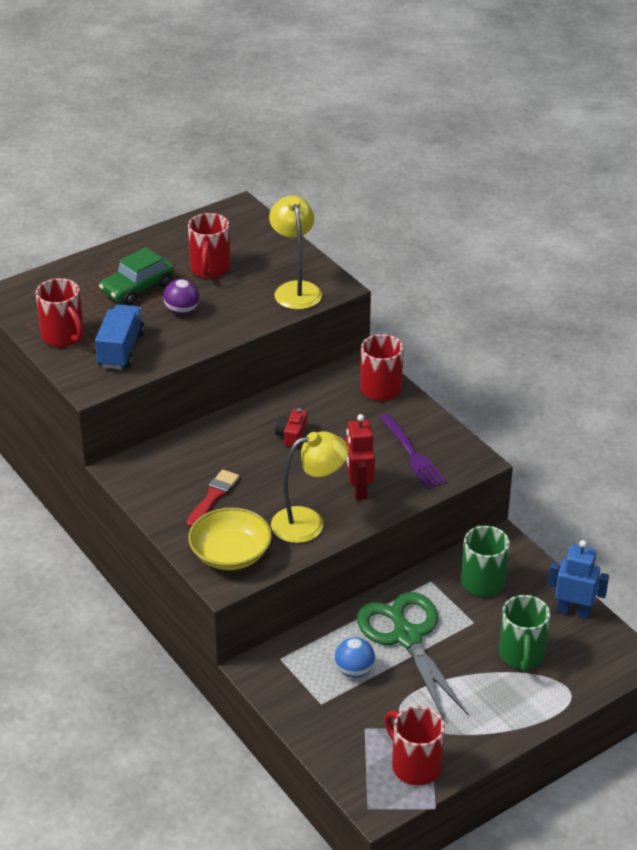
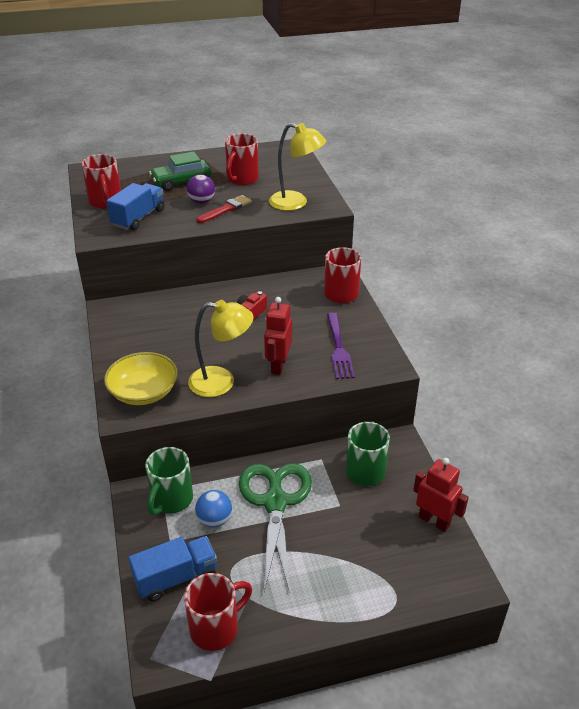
camera: 20 degrees right, 0 degrees up
(213, 497) = (161, 344): red brush -> red brush (226, 209)
(295, 289) = (296, 203): yellow lamp -> yellow lamp turned 105 degrees clockwise
(348, 734) = (176, 577): none -> blue truck
(415, 765) = (216, 628): red mug -> red mug turned 75 degrees clockwise
(521, 655) = (367, 549): green mug -> green mug (171, 500)
(573, 611) = (434, 521): blue robot -> red robot

